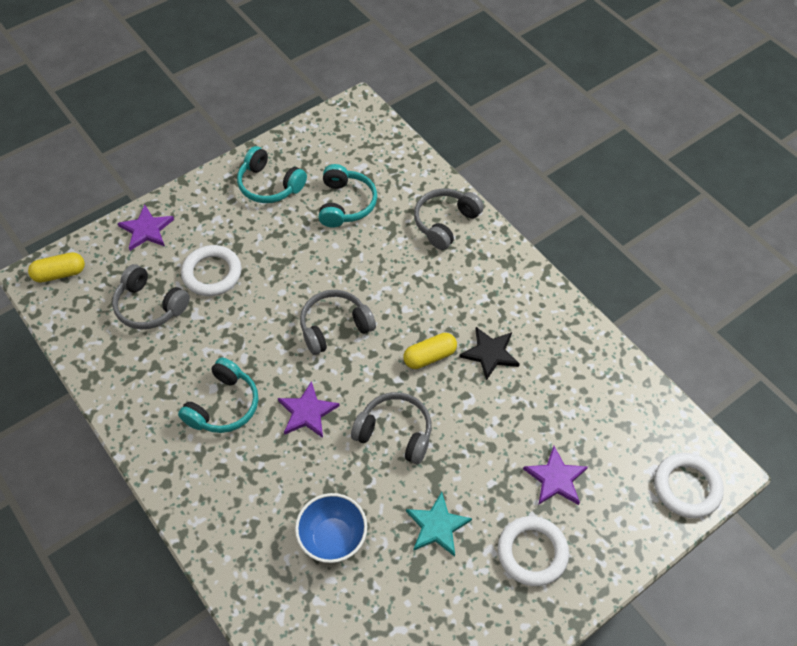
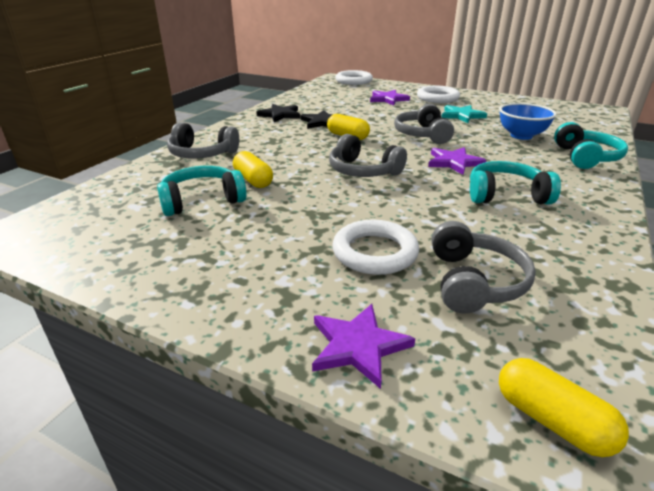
camera: 115 degrees left, 25 degrees down
(269, 185) = (193, 258): turquoise headphones -> turquoise headphones (585, 157)
(363, 243) = (253, 180): none -> yellow capsule
(539, 321) = (280, 115): none -> black star

